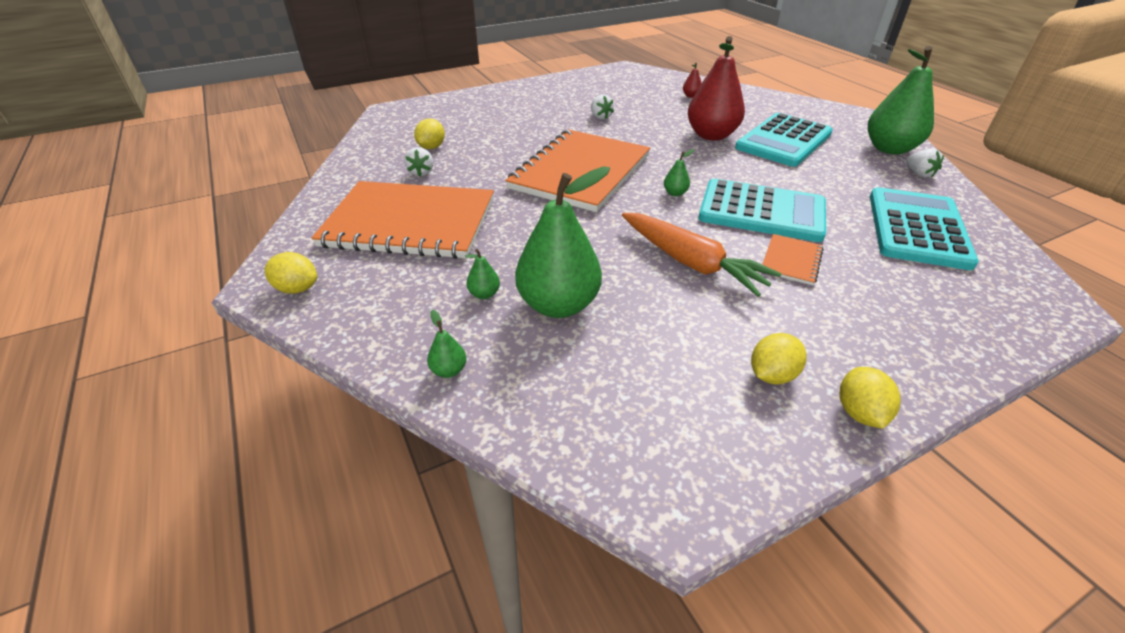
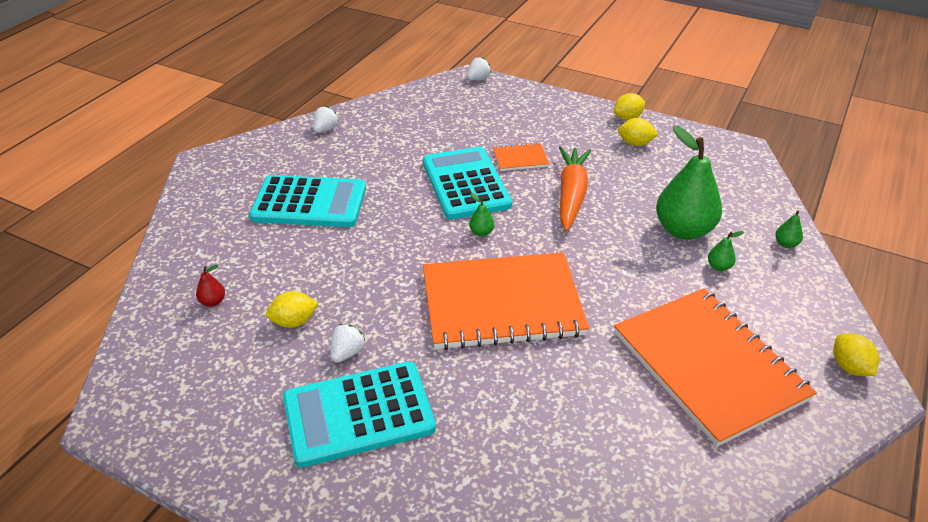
camera: 125 degrees left, 0 degrees up
(421, 172) = (631, 426): white strawberry -> white strawberry (478, 79)
(431, 147) = (573, 464): yellow lemon -> yellow lemon (294, 321)
(711, 135) = (333, 249): red pear -> none
(889, 149) = (281, 147): green pear -> none
(917, 228) = (422, 122): turquoise calculator -> turquoise calculator (358, 414)

